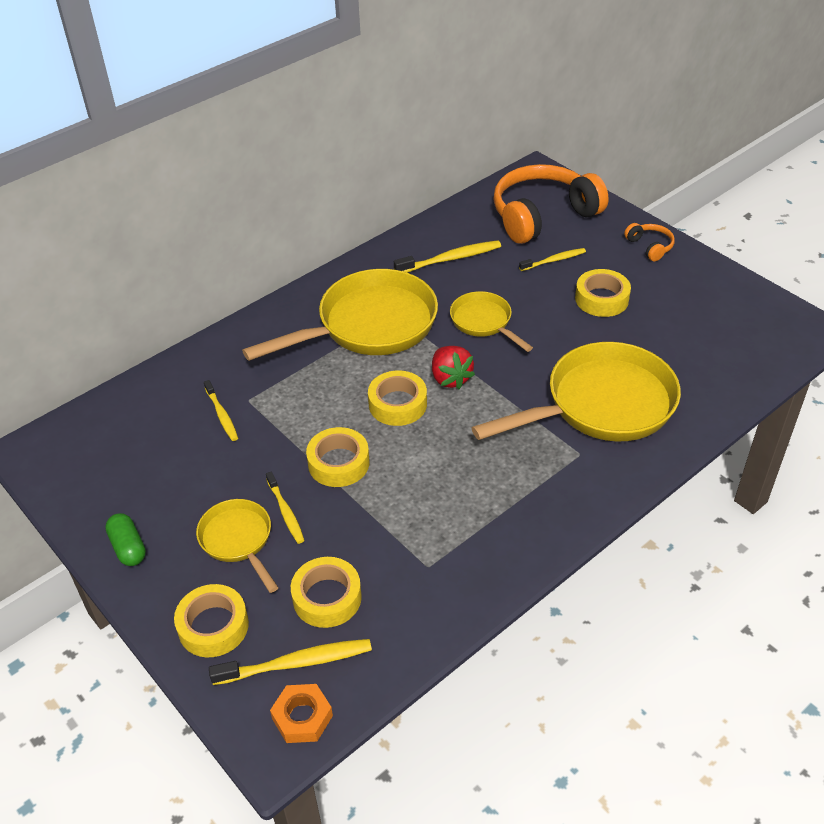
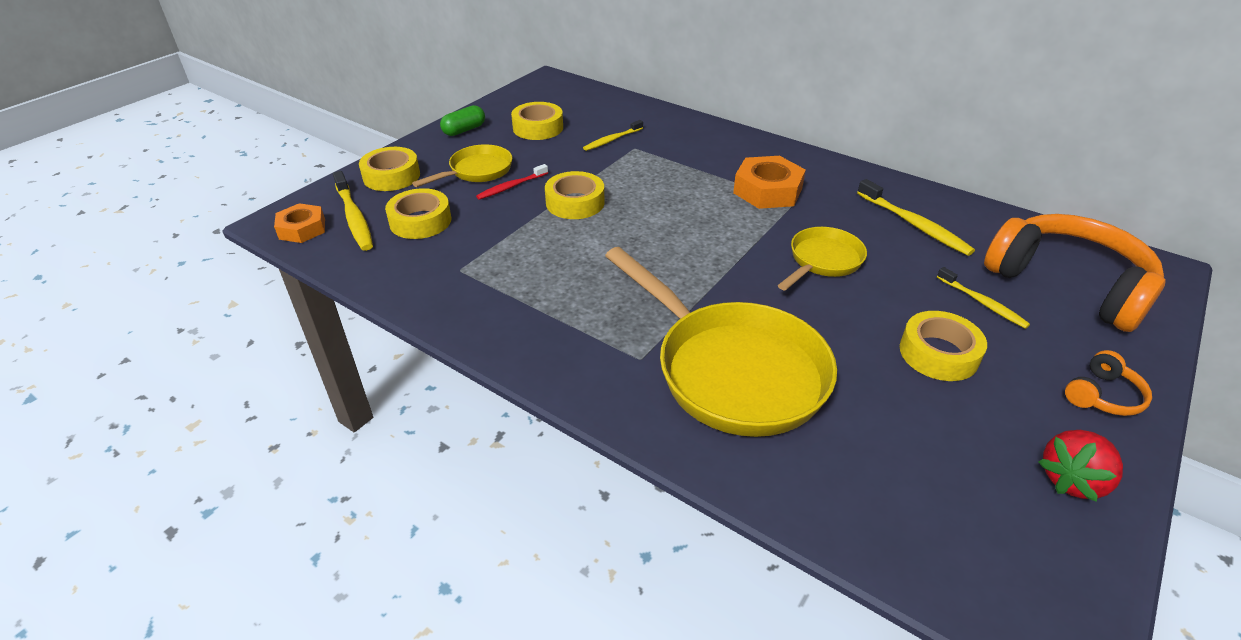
camera: 75 degrees right, 5 degrees down
(285, 512) = (511, 186): yellow toothbrush -> red toothbrush
(369, 325) = (767, 190): yellow pan -> orange nut
(397, 404) = (664, 223): yellow tape -> yellow tape (538, 128)
(450, 378) = (718, 250): red strawberry -> red strawberry (1072, 480)

